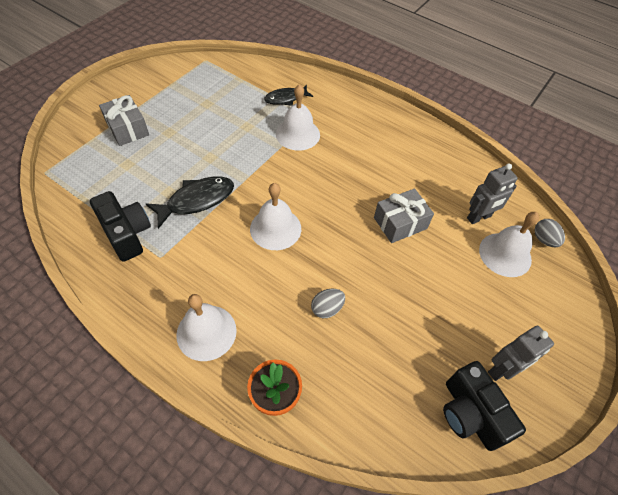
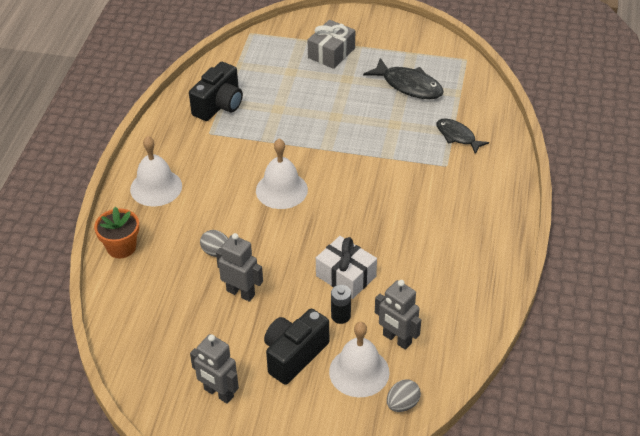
camera: 70 degrees right, 10 degrees down
(197, 200) = (279, 129): black fish -> black fish (408, 85)
(298, 134) = (412, 163): white bell -> none
(387, 307) = (241, 293): none -> grey robot
(400, 223) = (346, 276): grey gift -> white gift
(442, 243) = (340, 316): none -> black battery
(470, 413) = (164, 377): black camera -> black camera (294, 355)

